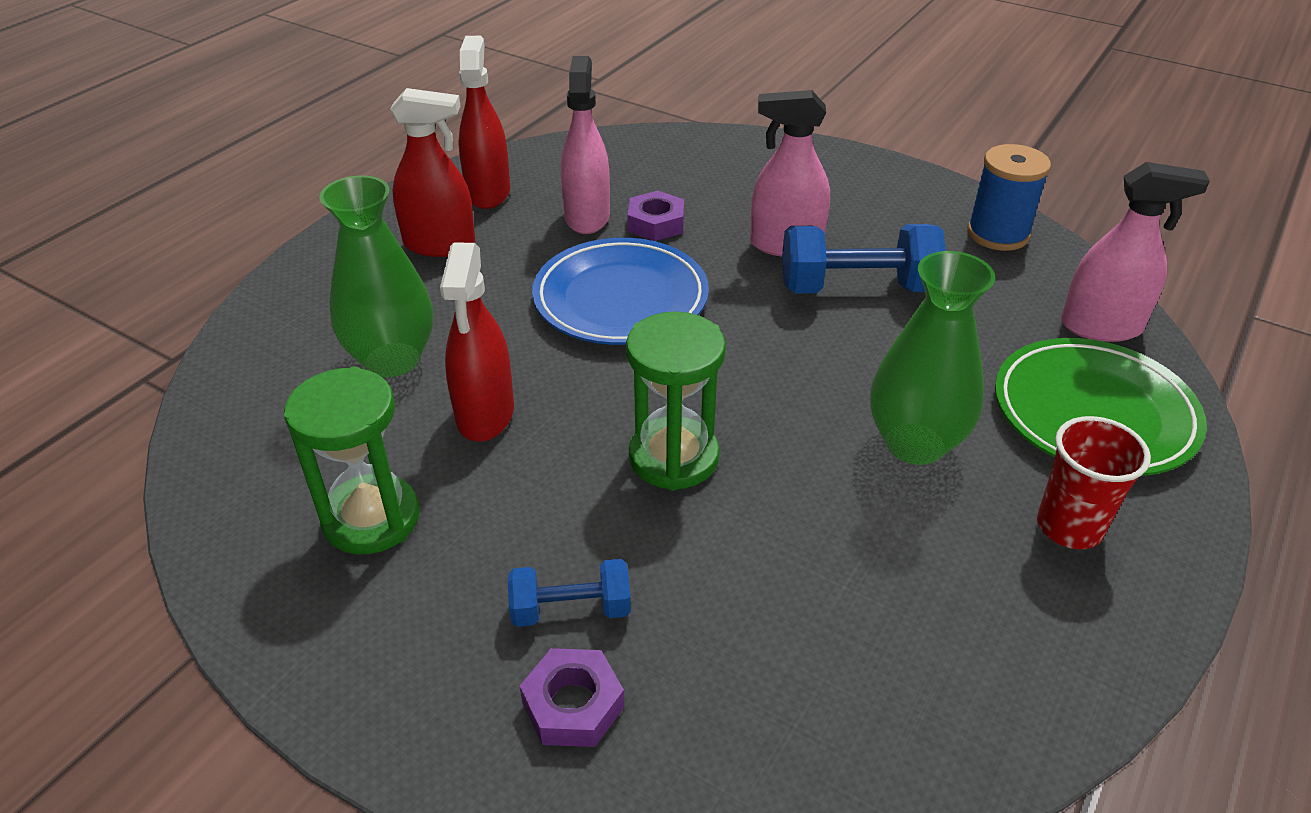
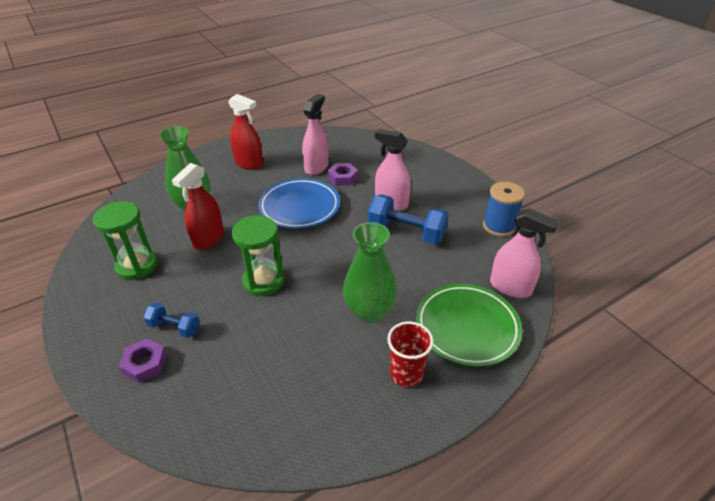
camera: 25 degrees right, 0 degrees up
(488, 192) = (286, 146): red spray bottle -> none

